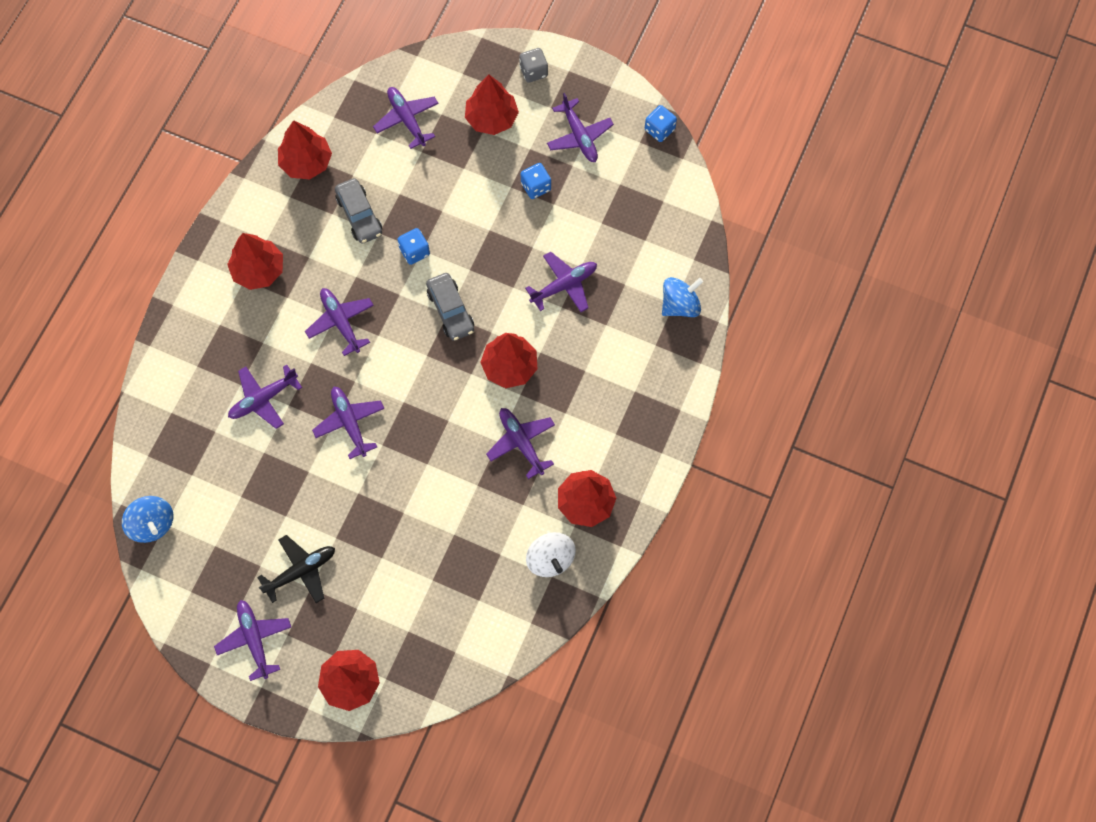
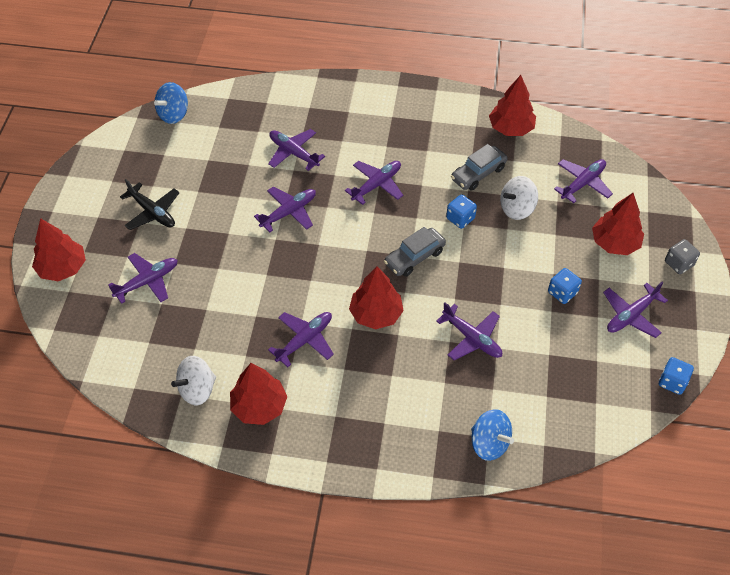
camera: 75 degrees right, 15 degrees down
(254, 639) = (91, 197): purple plane -> purple plane (147, 282)
(258, 270) = (403, 123): red tree -> none
(419, 193) = (517, 209): none -> white spinning top

